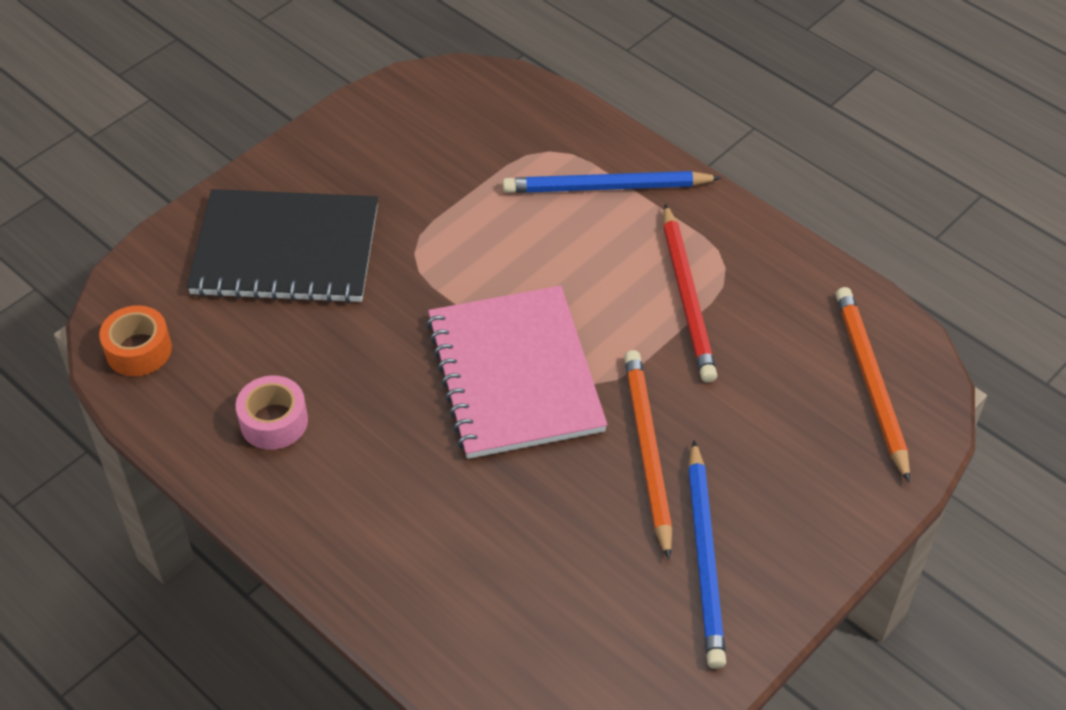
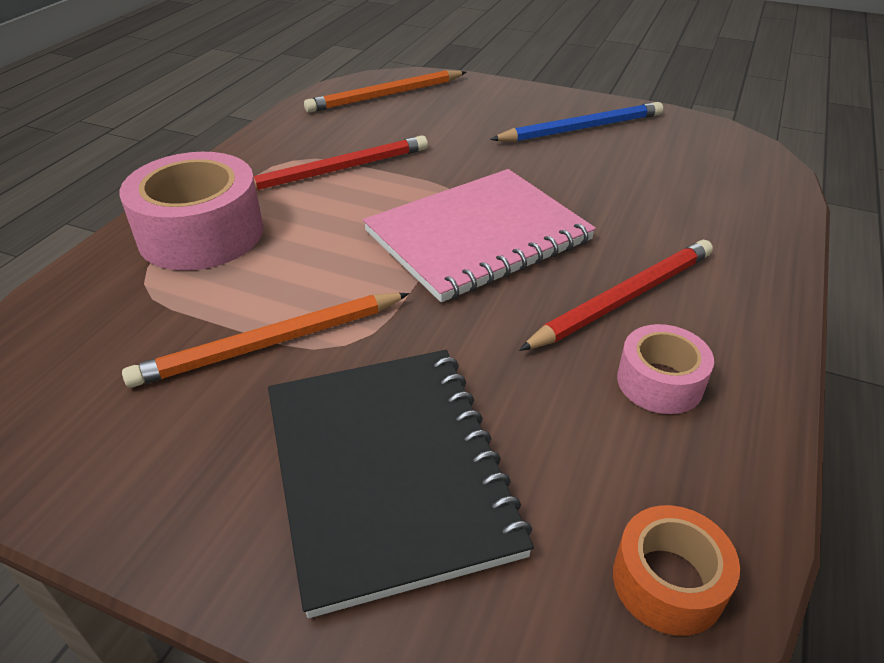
camera: 110 degrees left, 10 degrees down
(374, 444) = (623, 298): none -> red pencil
(607, 187) = (201, 233): blue pencil -> pink tape
(647, 452) = (511, 162): orange pencil -> orange pencil (271, 343)

